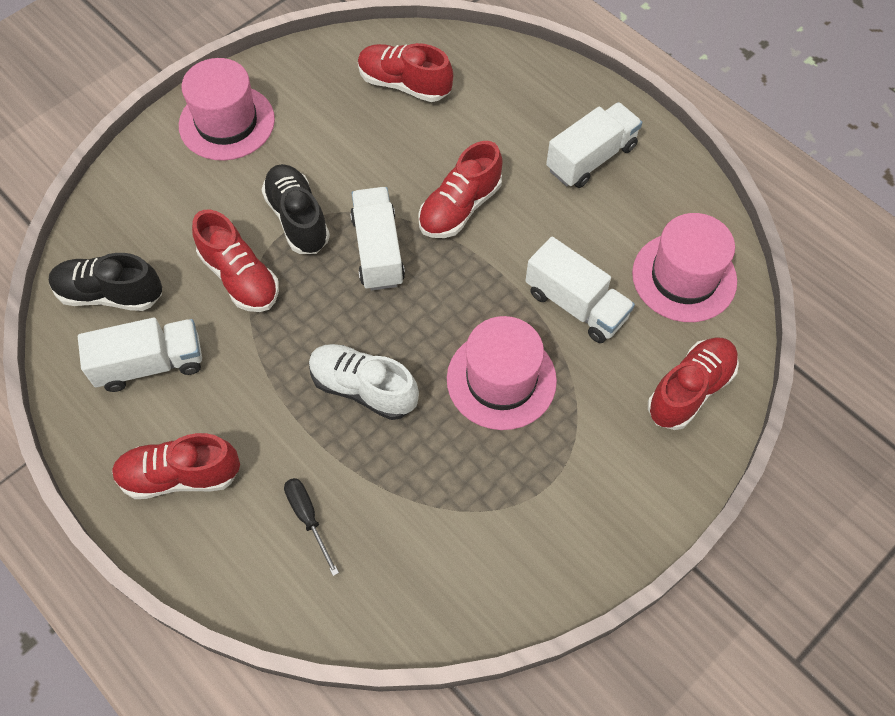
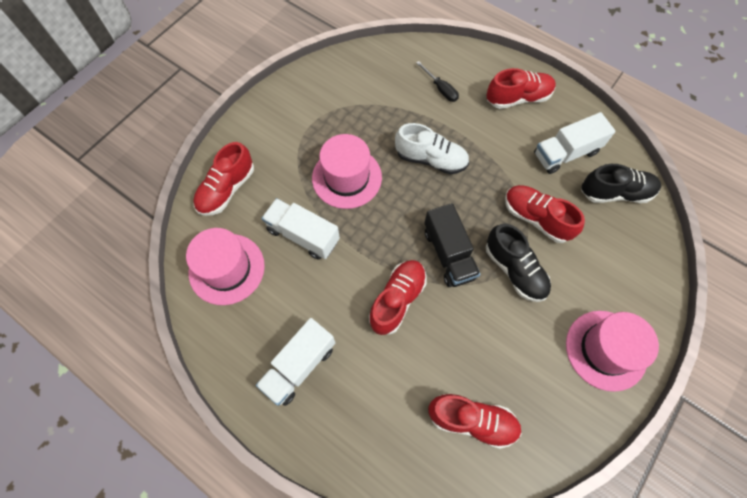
camera: 170 degrees right, 5 degrees up
(378, 250) = (449, 254): white truck -> black truck

